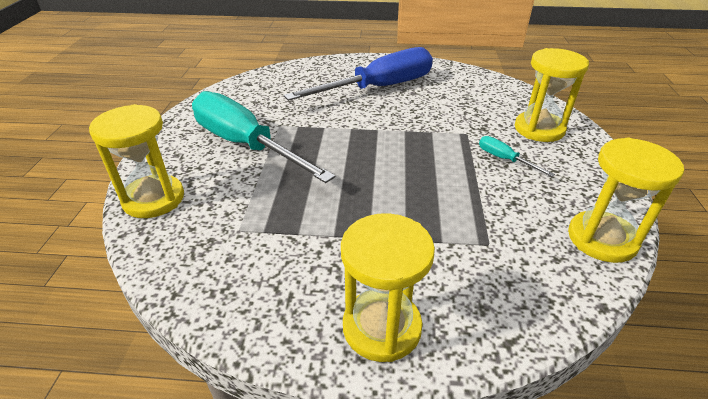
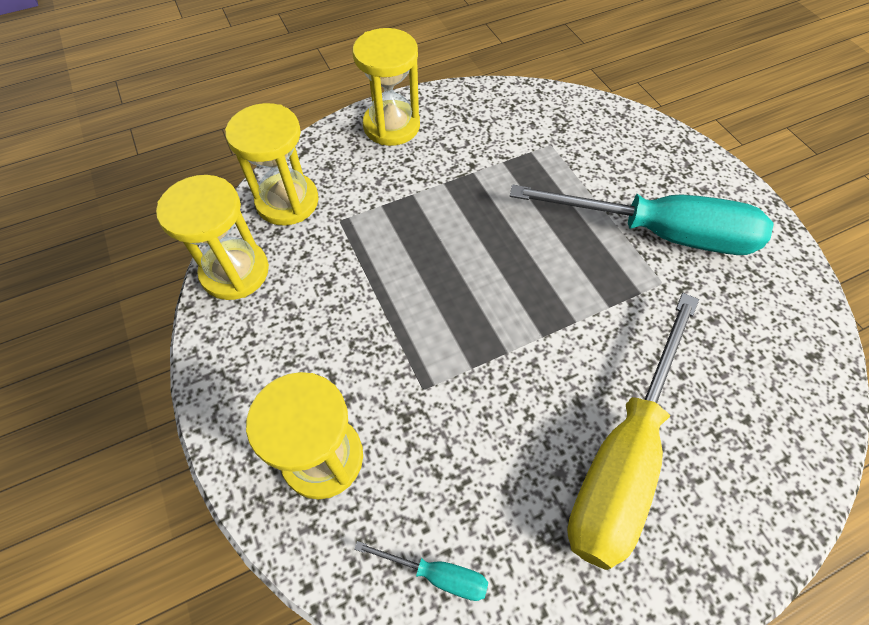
camera: 150 degrees right, 20 degrees up
(154, 199) = (650, 139): yellow hourglass -> yellow hourglass (287, 201)
(379, 88) = (623, 456): blue screwdriver -> yellow screwdriver
(504, 159) = (356, 353): turquoise screwdriver -> turquoise screwdriver (437, 574)

